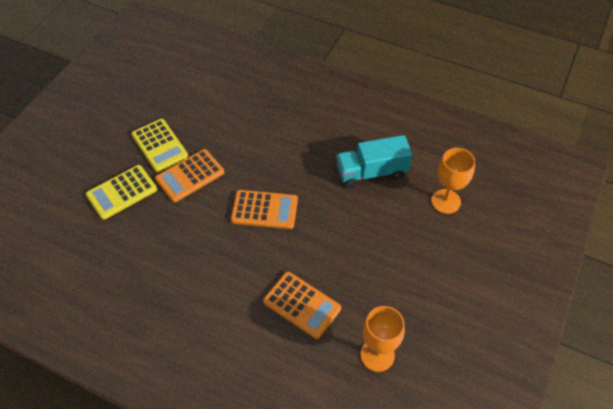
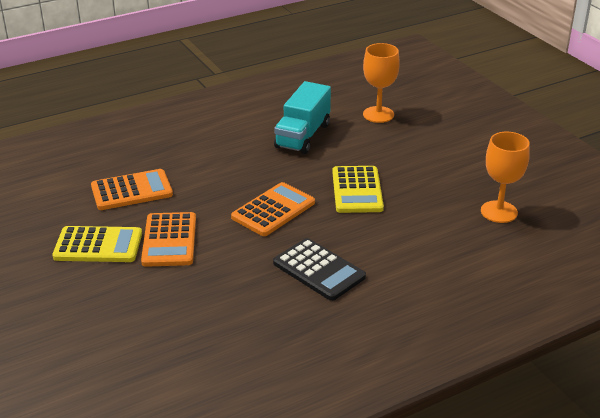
camera: 55 degrees left, 20 degrees down
(122, 192) = (129, 297): yellow calculator -> yellow calculator (357, 190)
(216, 275) = (318, 270): none -> black calculator
(302, 305) = (408, 231): orange calculator -> orange calculator (132, 191)

